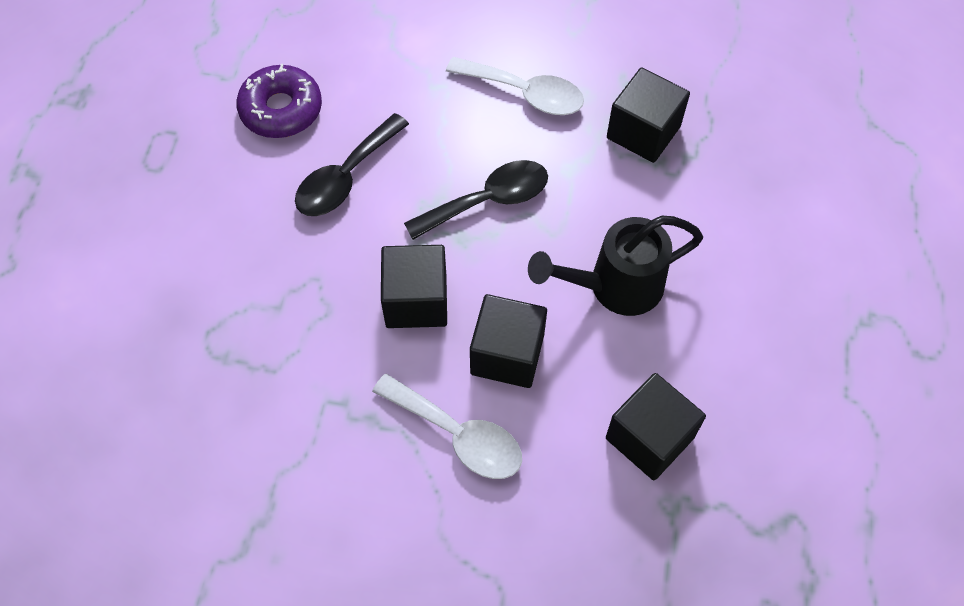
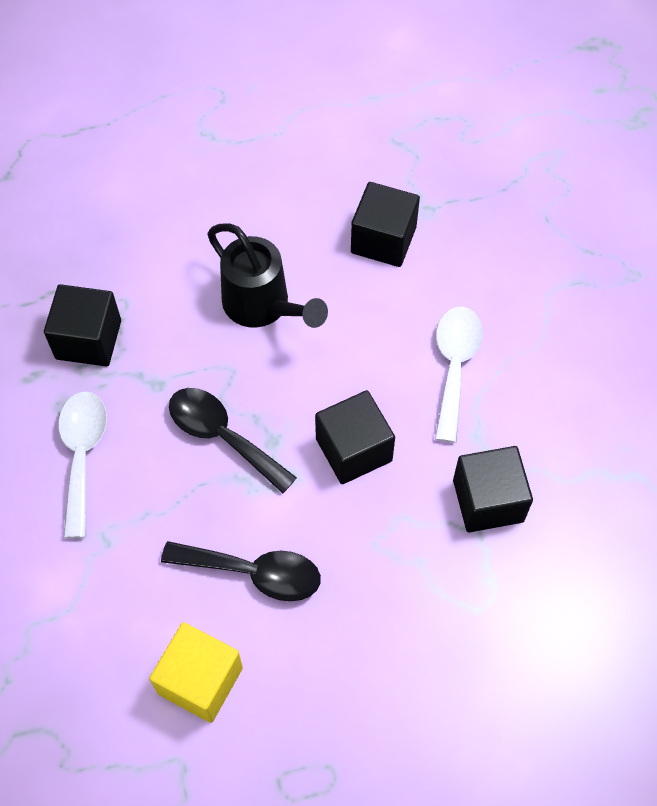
camera: 115 degrees left, 0 degrees up
(281, 110) = (200, 680): purple donut -> yellow cube
(507, 354) = (366, 360): black cube -> black cube (488, 501)

